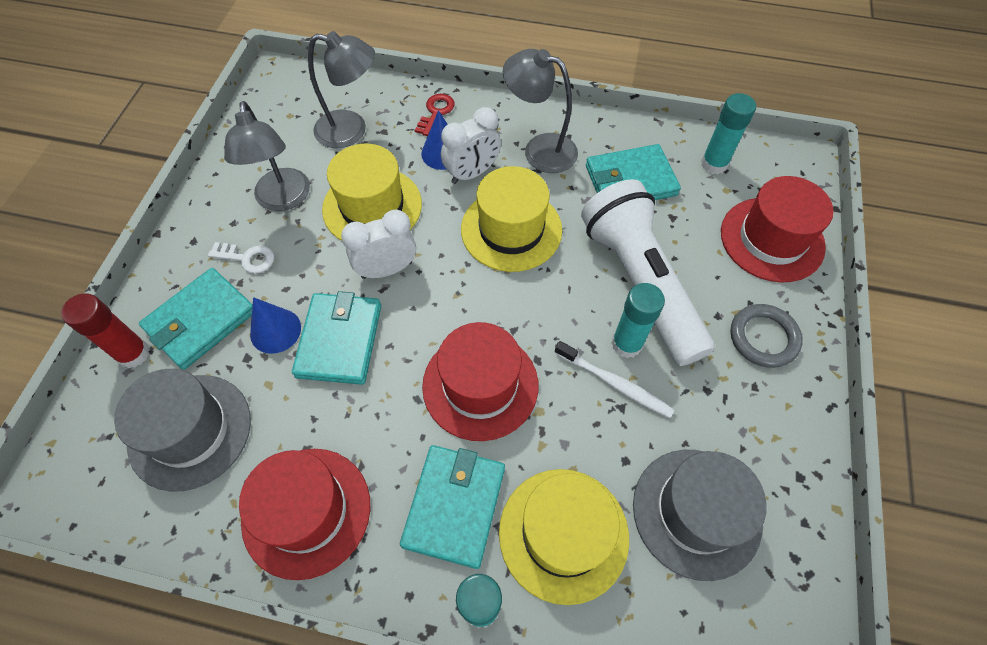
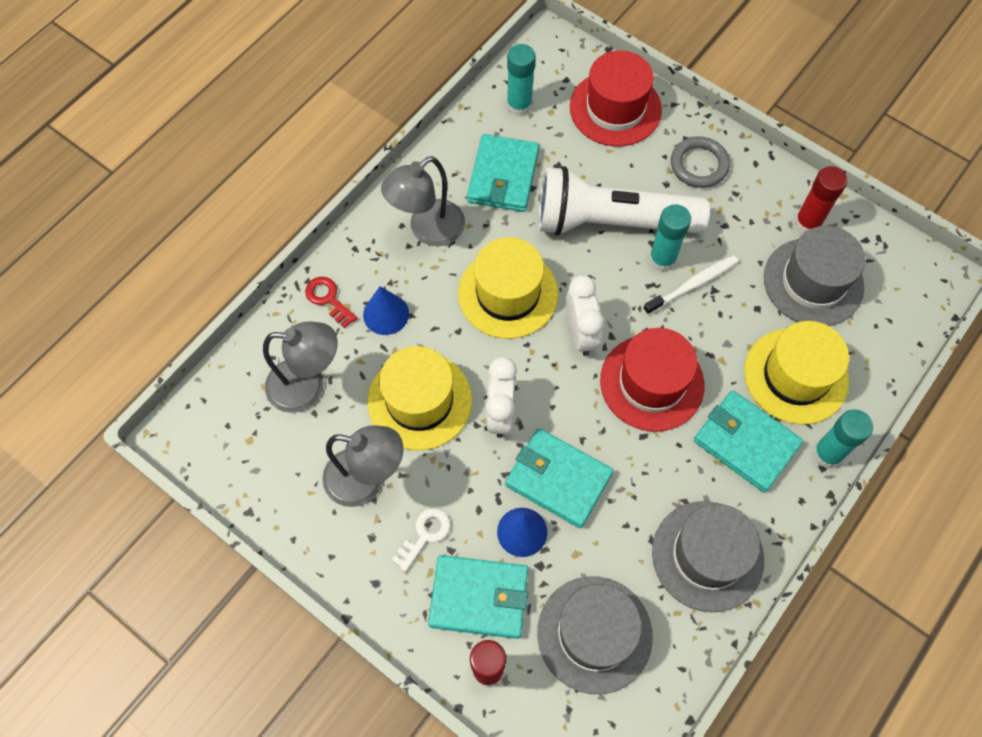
camera: 65 degrees left, 5 degrees up
(201, 321) = (479, 597): turquoise wallet -> turquoise wallet turned 60 degrees counterclockwise
(306, 511) = (707, 555): red hat -> grey hat
(351, 130) = (308, 386): grey lamp -> grey lamp turned 60 degrees clockwise
(472, 173) = (425, 298): white clock -> white clock (580, 334)
(771, 478) = (807, 223): none -> red glue stick

